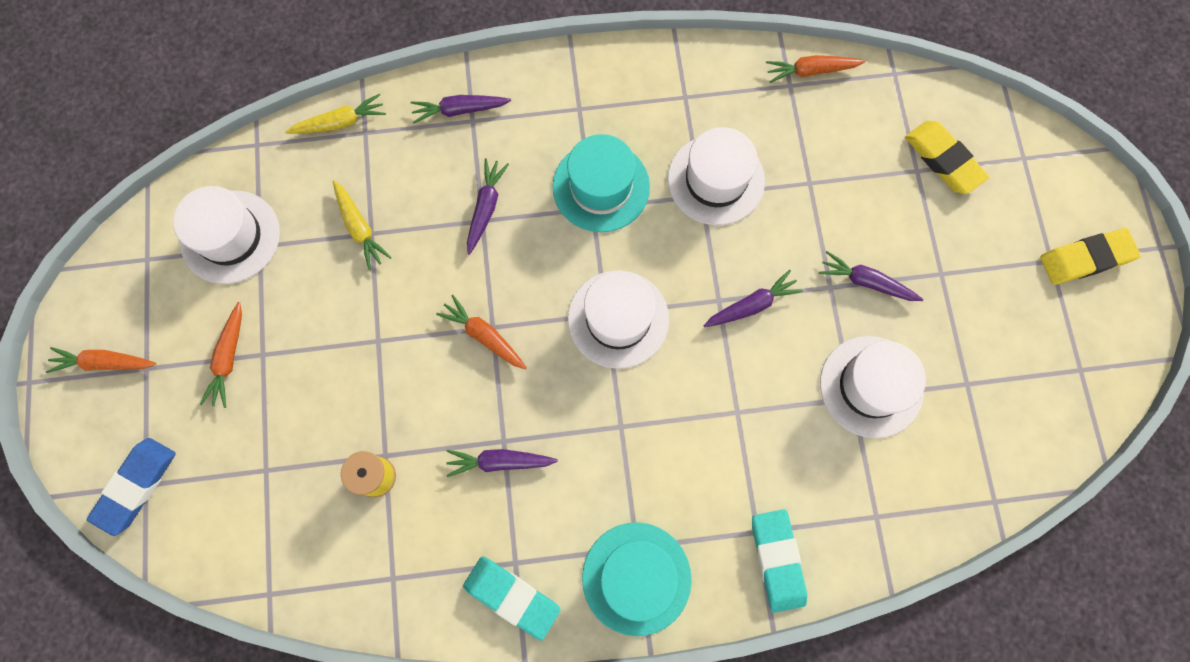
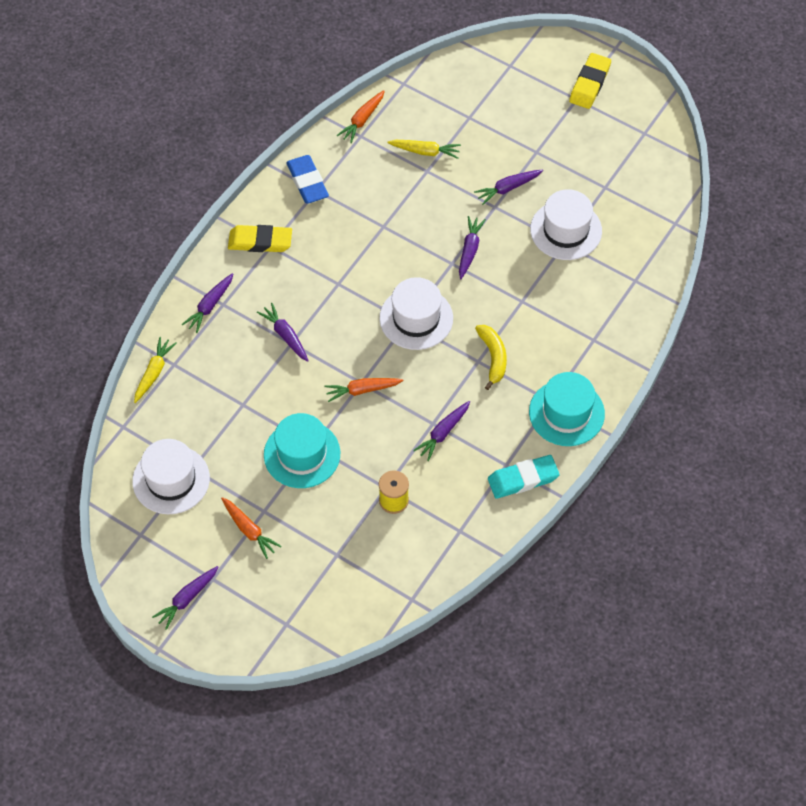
camera: 50 degrees left, 15 degrees down
(104, 363) = (187, 599): orange carrot -> purple carrot
(136, 486) = (282, 629): blue eraser -> blue eraser (307, 182)
(360, 228) = (234, 408): yellow carrot -> yellow carrot (425, 151)
(601, 187) = (330, 270): turquoise hat -> turquoise hat (302, 454)
(638, 439) = (493, 357): none -> yellow banana
(716, 180) = (381, 213): white hat -> none
(777, 560) = (616, 341): turquoise eraser -> none
(943, 160) = (475, 101): yellow eraser -> yellow eraser (260, 241)

